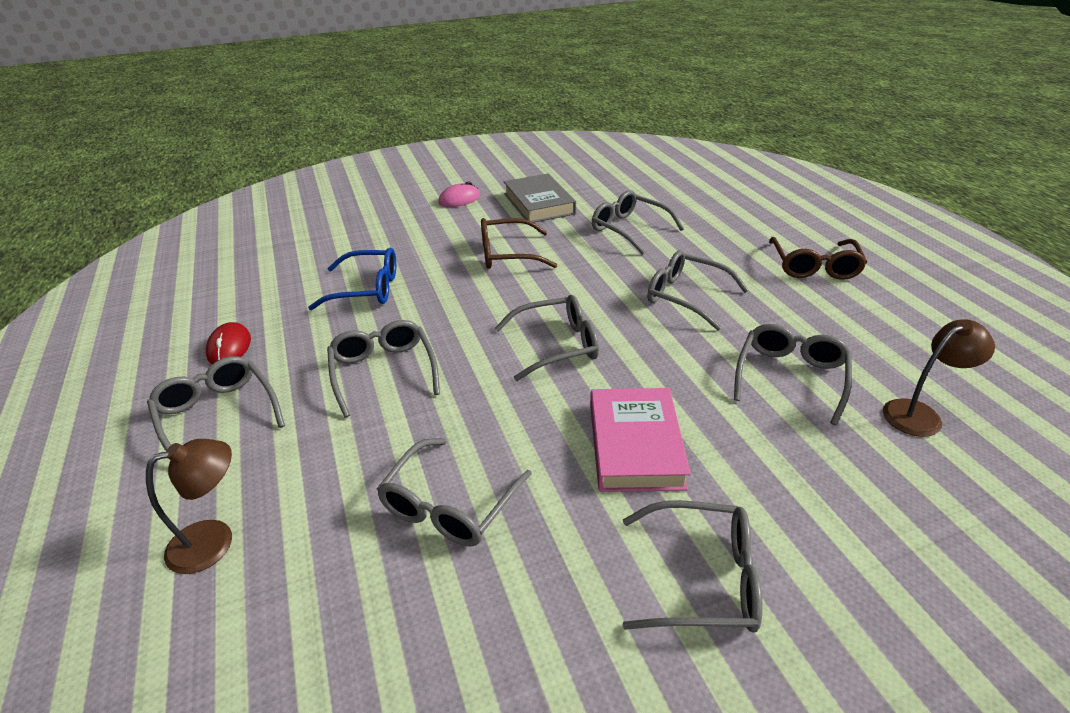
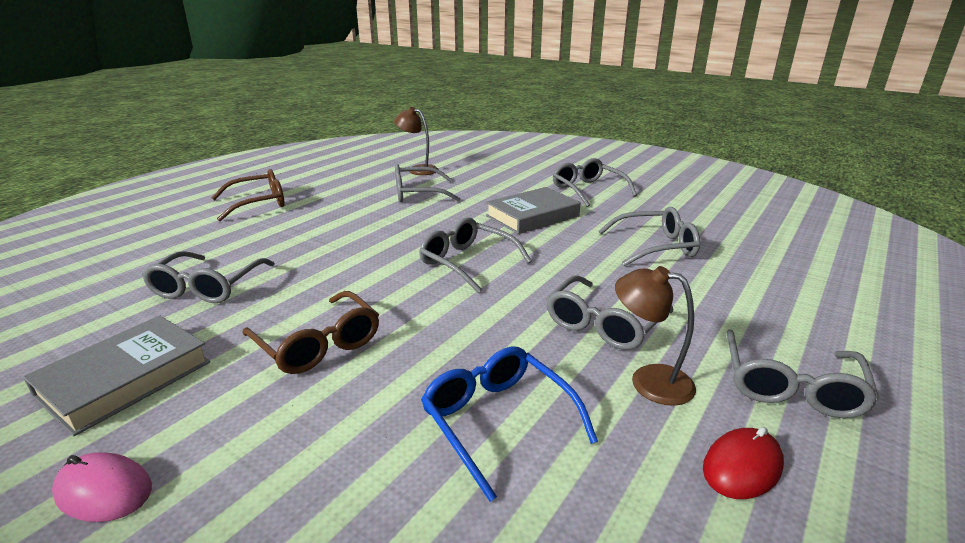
camera: 125 degrees left, 10 degrees down
(214, 540) = (819, 304): brown lamp -> brown lamp (649, 380)
(635, 445) = (532, 216): pink book -> grey book
(686, 296) = (343, 234): grey glasses -> none

